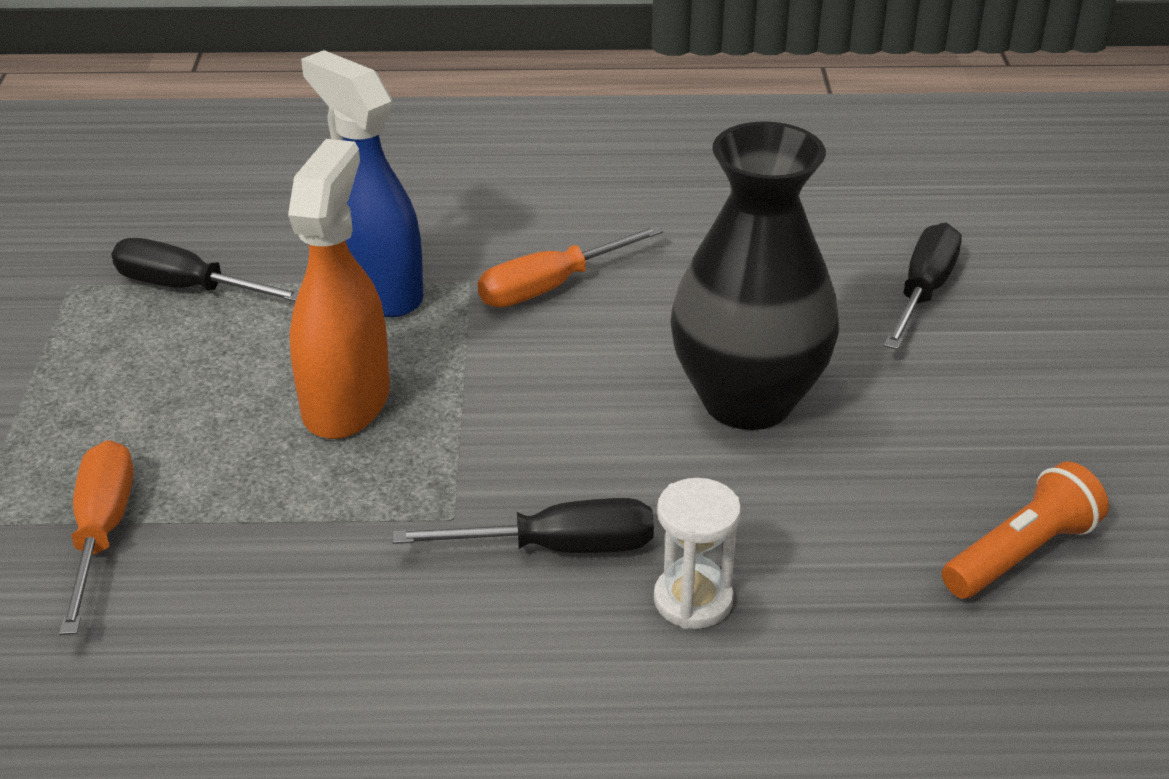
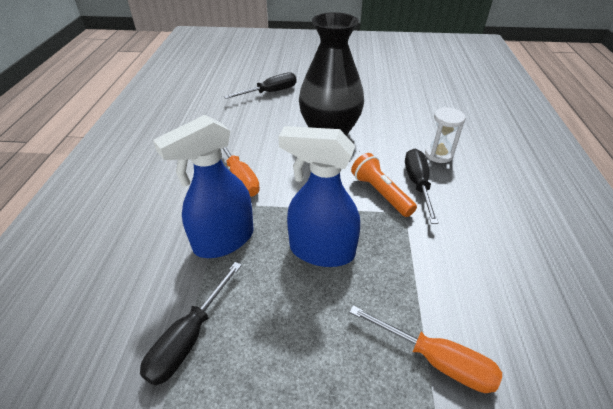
camera: 85 degrees left, 5 degrees up
(102, 533) = (436, 360): orange screwdriver -> orange screwdriver turned 150 degrees counterclockwise
(346, 402) = (321, 251): orange spray bottle -> blue spray bottle
(923, 291) = (270, 92): black screwdriver -> black screwdriver turned 120 degrees clockwise
(1020, 554) = (404, 95): orange flashlight -> orange flashlight (380, 193)

